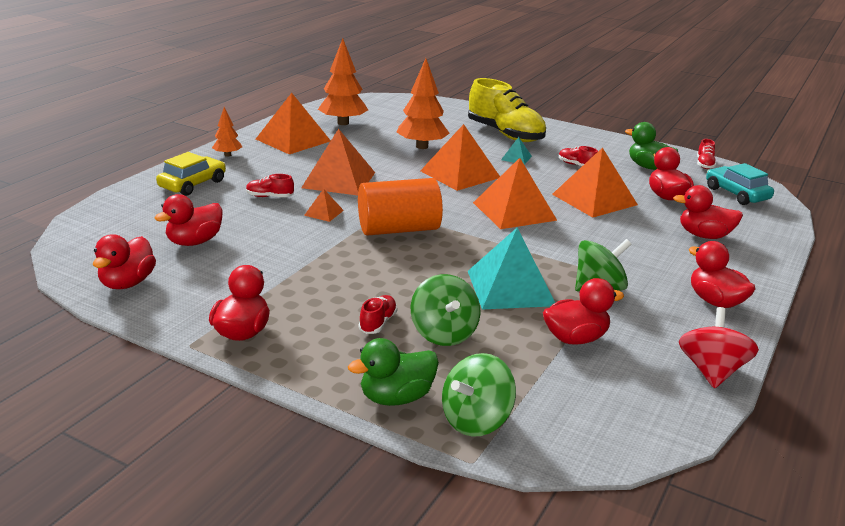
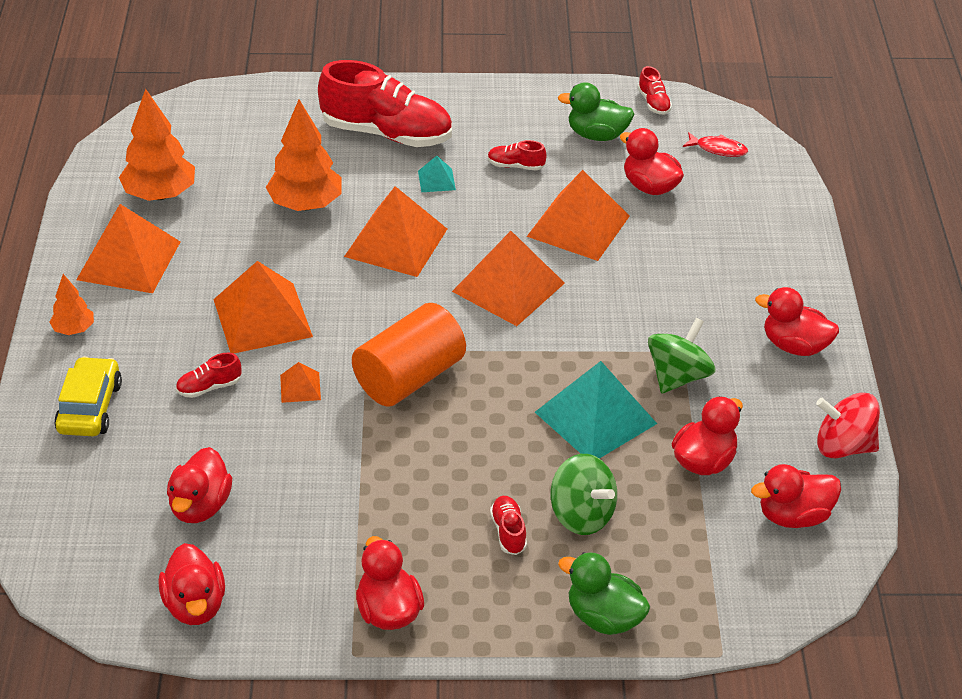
camera: 30 degrees left, 15 degrees up
(396, 397) = (604, 617): green duck -> green duck turned 90 degrees clockwise
(476, 420) = (691, 608): green spinning top -> none
(505, 134) = (386, 133): yellow shoe -> red shoe
(704, 235) = (727, 242): red duck -> red duck (793, 516)
(711, 371) = (843, 446): red spinning top -> red spinning top turned 60 degrees counterclockwise
(736, 194) = (718, 149): turquoise car -> red fish

